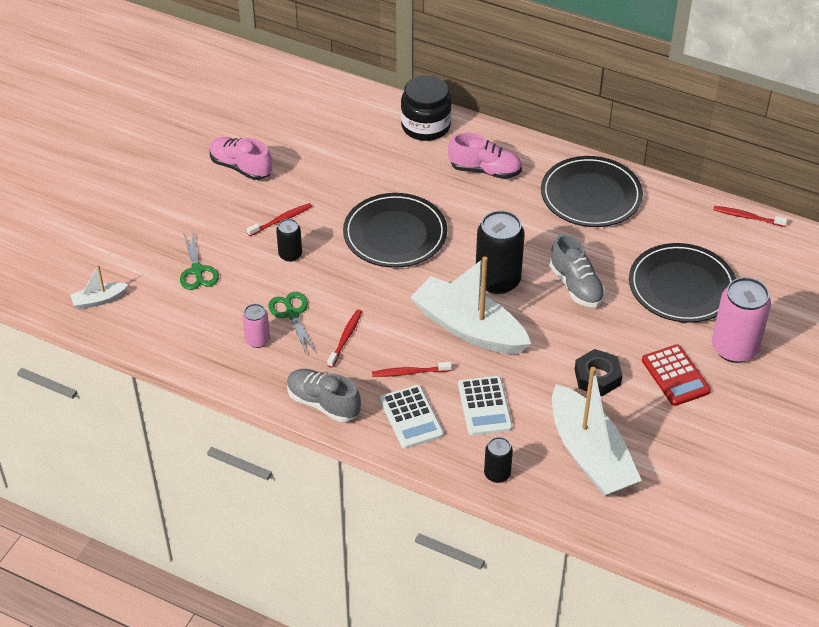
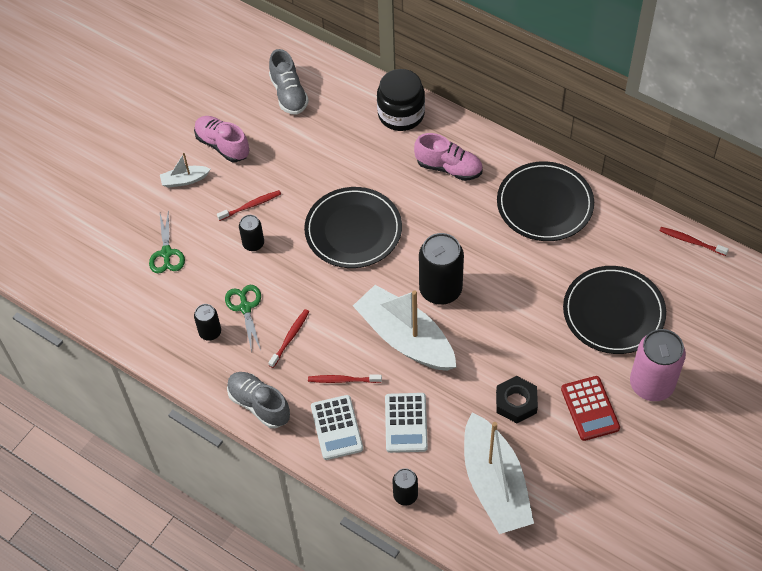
camera: 10 degrees right, 10 degrees up
(99, 300) = (74, 276): white boat -> white boat (184, 180)
(257, 340) = (210, 332): pink can -> black can
(576, 286) = (513, 302): grey shoe -> grey shoe (289, 94)

